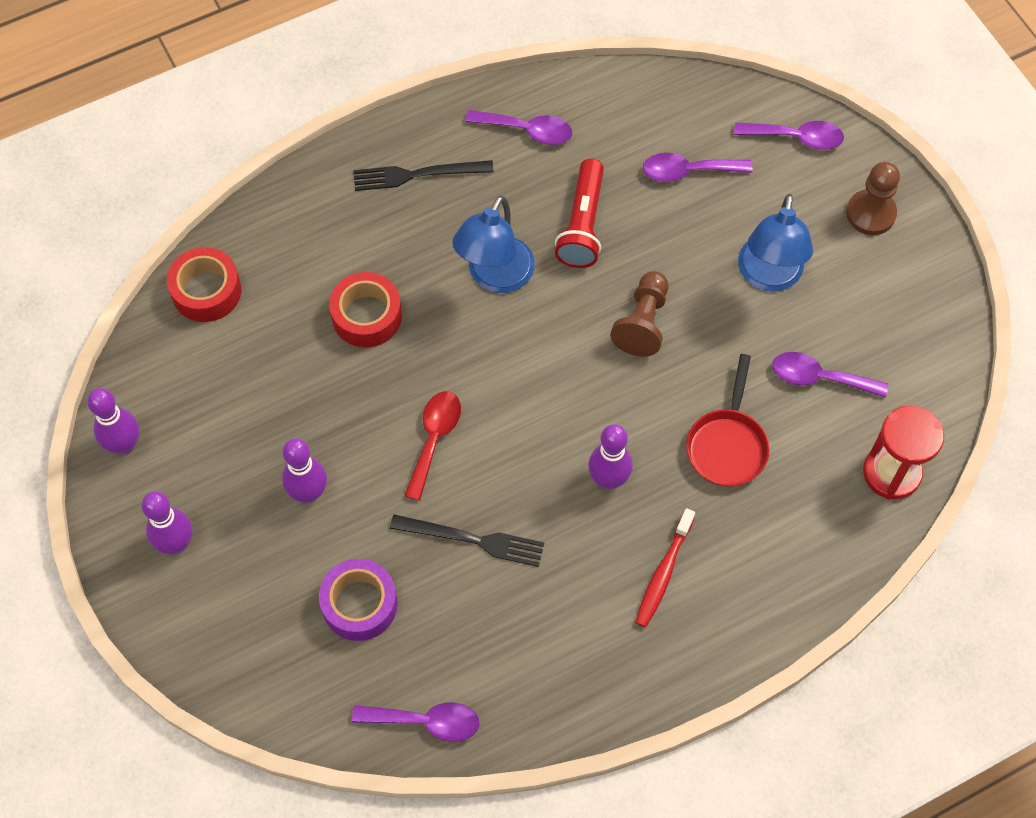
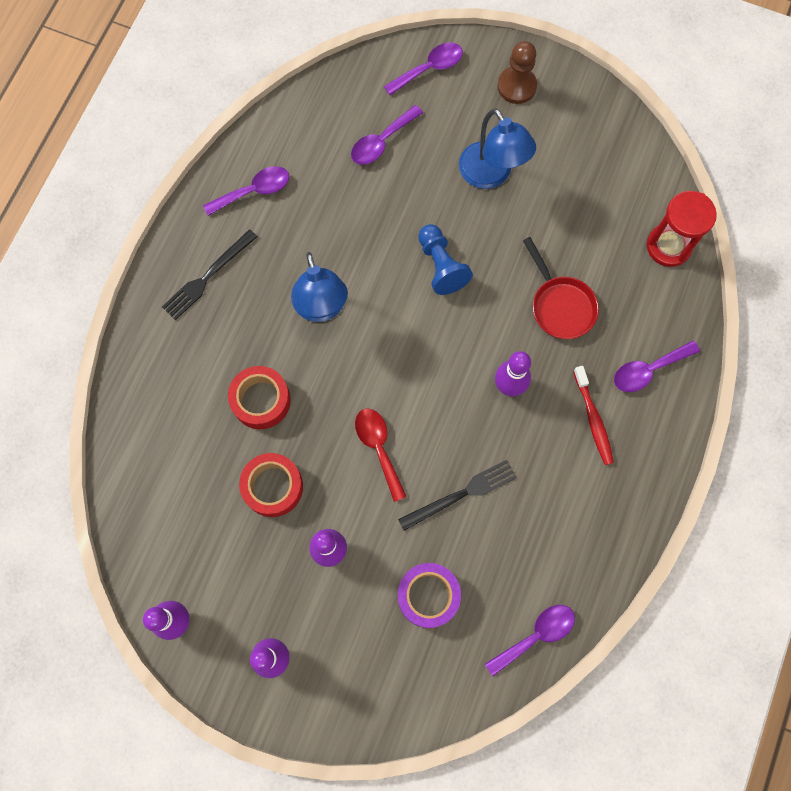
camera: 40 degrees left, 10 degrees up
(206, 291) = (136, 469): red tape -> red tape (273, 487)
(582, 225) = (346, 229): red flashlight -> none
(643, 322) = (441, 266): brown pawn -> blue pawn
(819, 378) = (576, 218): purple spoon -> purple spoon (648, 370)

